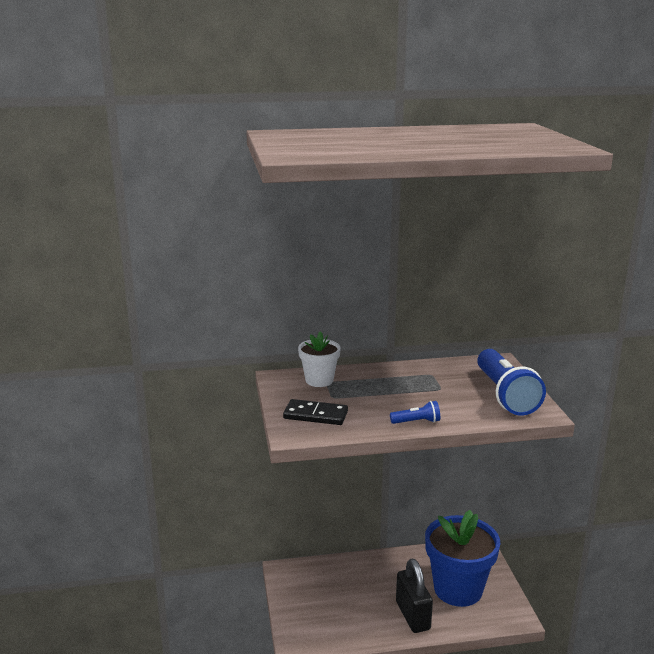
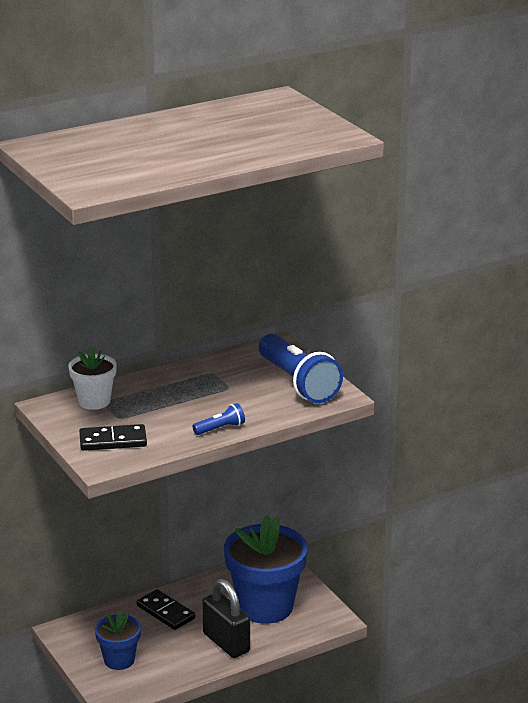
camera: 20 degrees left, 5 degrees up
(317, 609) = (119, 660): none -> blue flower pot
(372, 574) = (165, 612): none -> black domino

